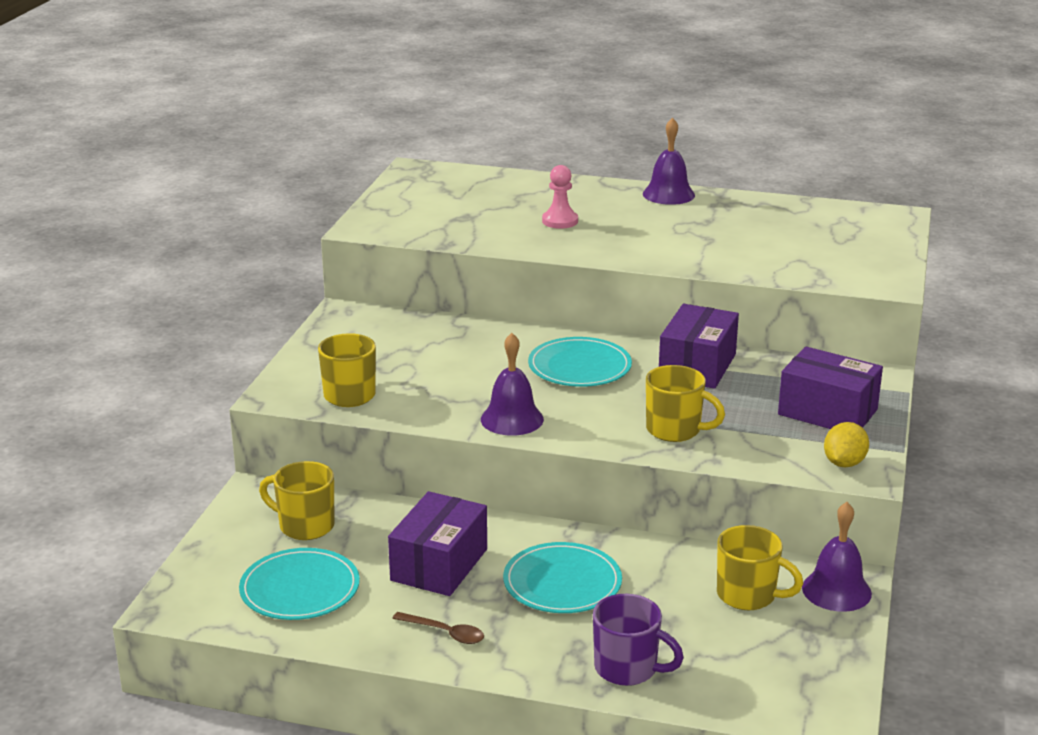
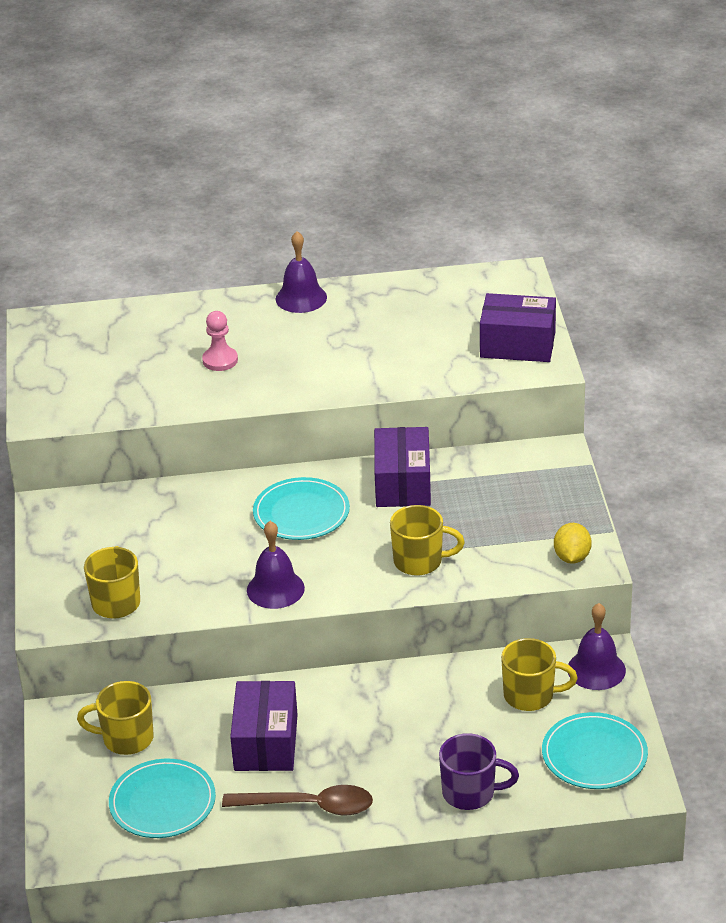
camera: 20 degrees left, 10 degrees up
(445, 633) = (309, 806): brown spoon -> brown spoon, size x1.74
(562, 582) = (377, 729): turquoise plate -> turquoise plate (594, 755)
(827, 412) = (535, 505): purple box -> purple box (517, 345)

